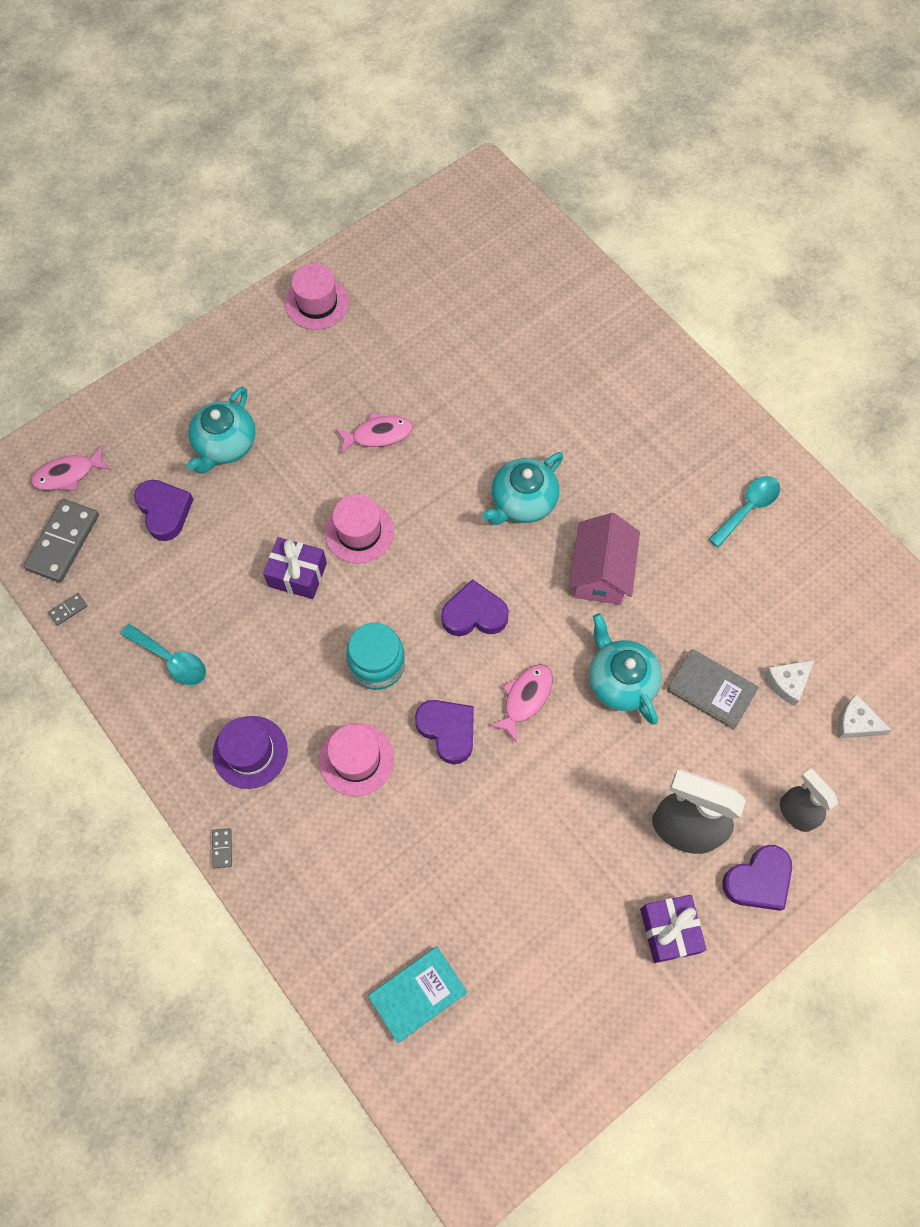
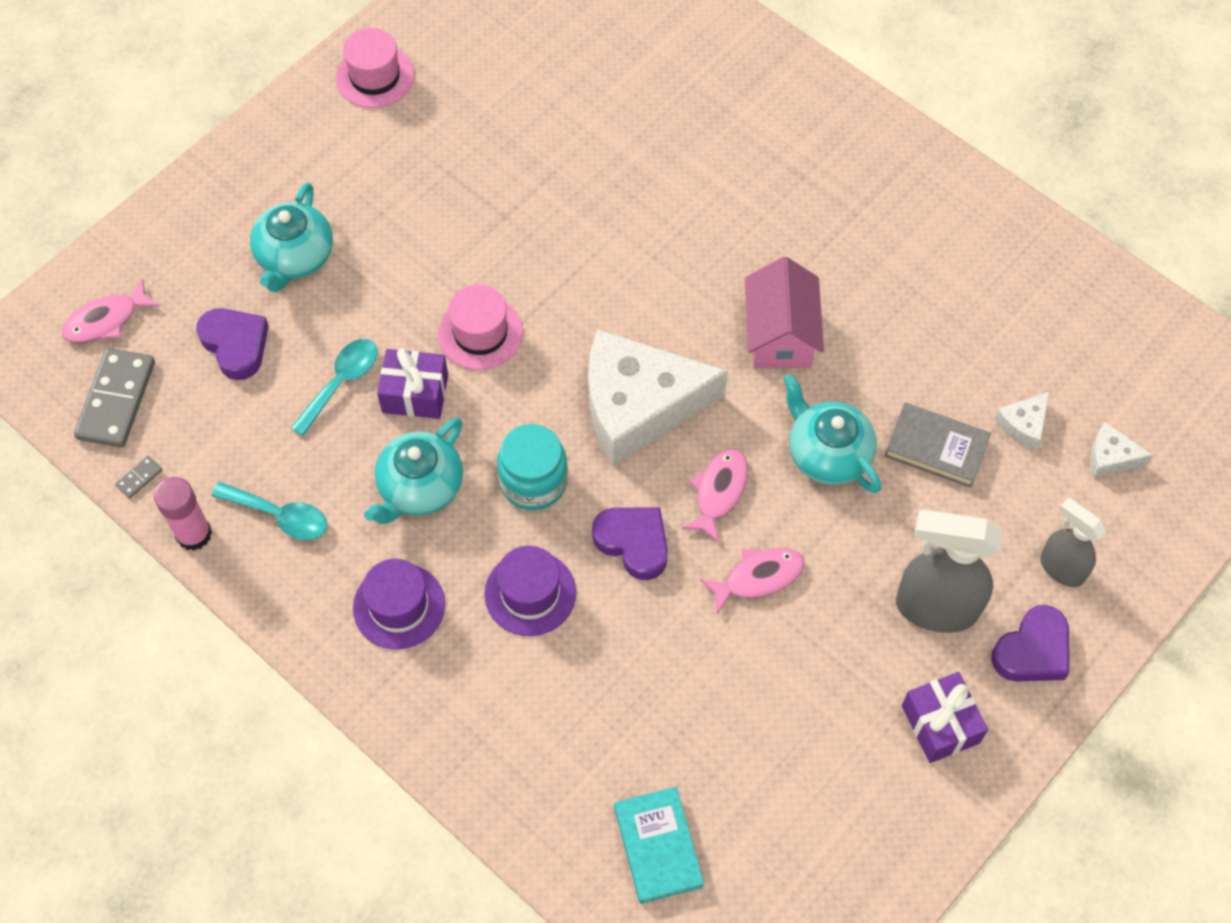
camera: 10 degrees left, 5 degrees down
(101, 664) = (194, 534): none -> pink glue stick
(222, 848) = (387, 722): grey domino -> none
(356, 759) = (530, 593): pink hat -> purple hat
(378, 434) = (481, 218): pink fish -> pink fish (758, 577)
(417, 994) = (657, 846): turquoise book -> turquoise book turned 60 degrees counterclockwise
(474, 614) = (638, 405): purple heart -> white cheese
(522, 502) = (671, 269): turquoise teapot -> turquoise teapot (420, 487)
(748, 508) = (939, 237): turquoise spoon -> turquoise spoon (341, 383)

